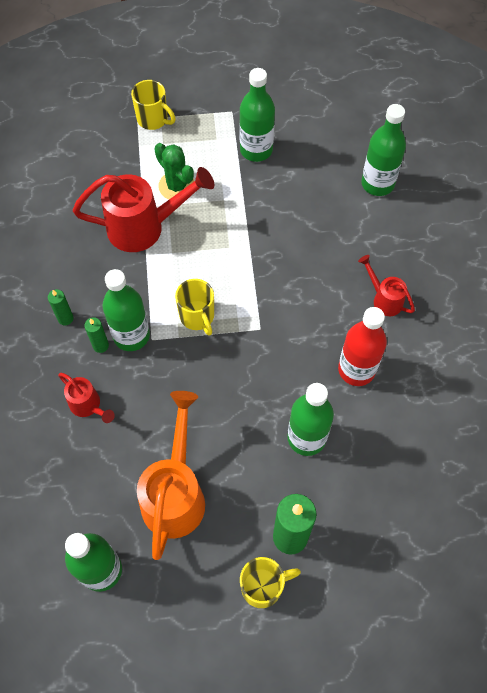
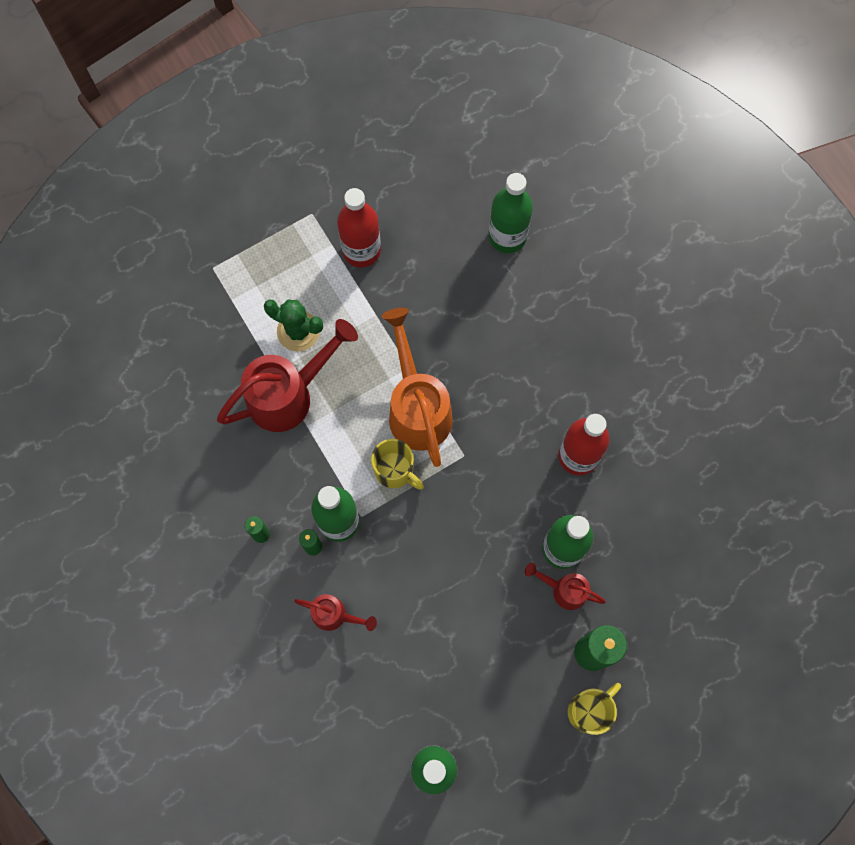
camera: 25 degrees left, 10 degrees up
(153, 119) = (231, 260): yellow mug -> none
(175, 493) = (465, 662): orange watering can -> orange watering can (417, 407)
(256, 150) = (361, 250): green bottle -> red bottle
(384, 299) = (571, 367): red watering can -> red watering can (564, 590)

